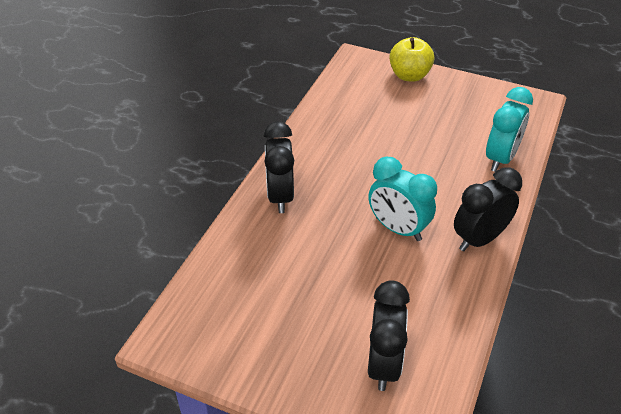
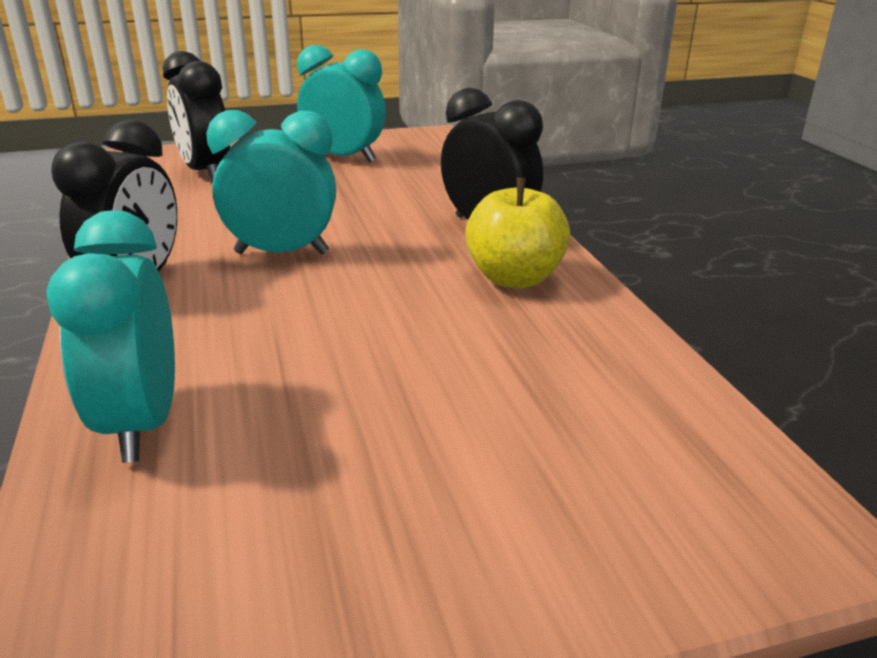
camera: 140 degrees right, 15 degrees down
(269, 331) = (344, 158): none -> turquoise clock
(409, 75) = (587, 554): yellow apple -> yellow apple (514, 278)

